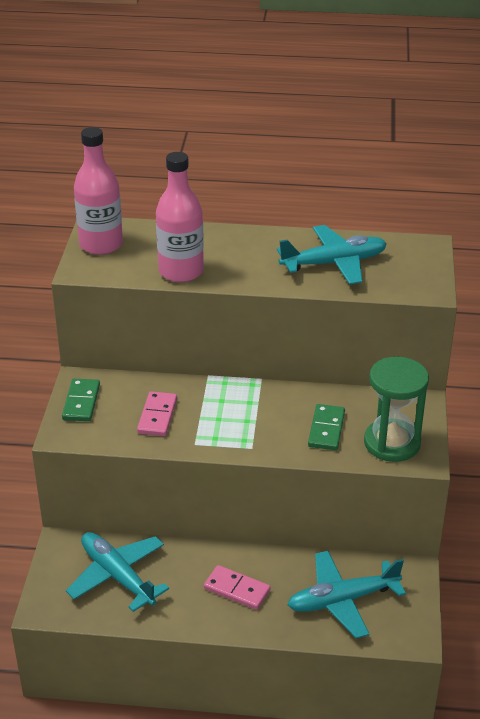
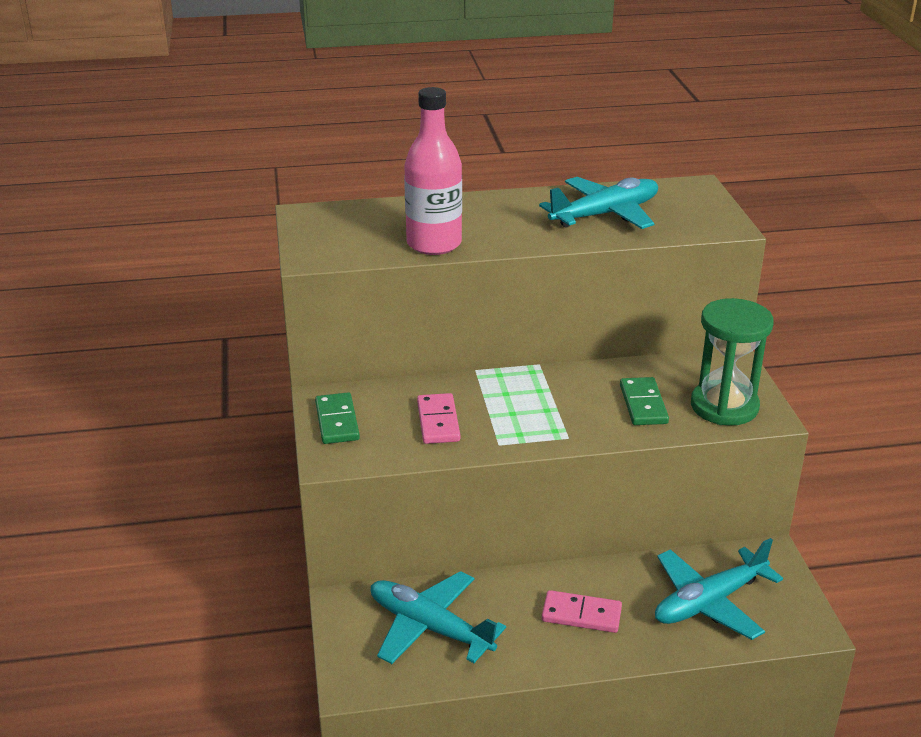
camera: 15 degrees left, 5 degrees down
(101, 244) = (321, 229): pink bottle -> none

